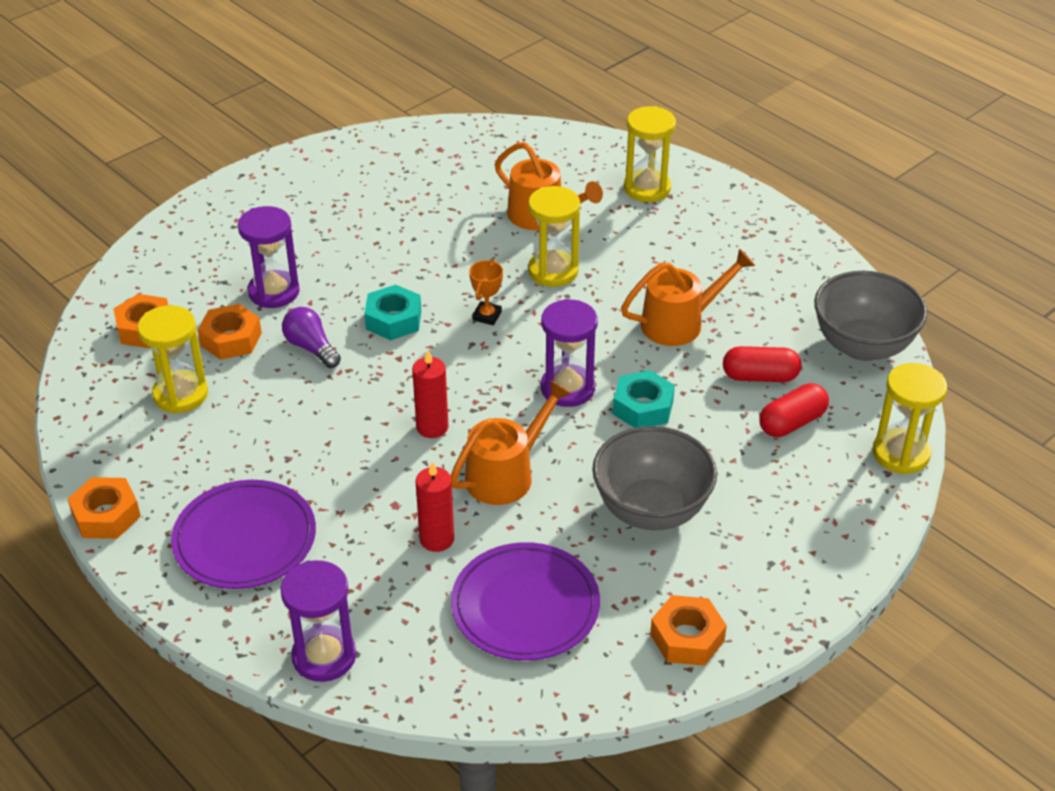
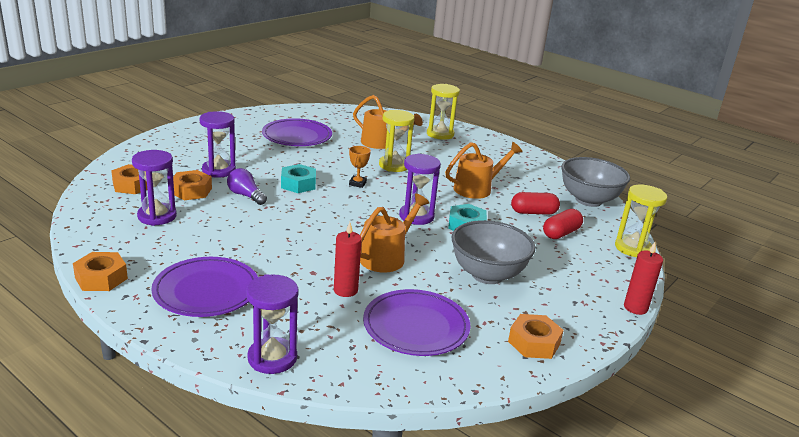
camera: 10 degrees left, 15 degrees down
(180, 394) = (157, 216): yellow hourglass -> purple hourglass
(403, 204) = (297, 136): none -> purple plate
(432, 427) = (332, 233): red candle -> red candle (635, 308)

